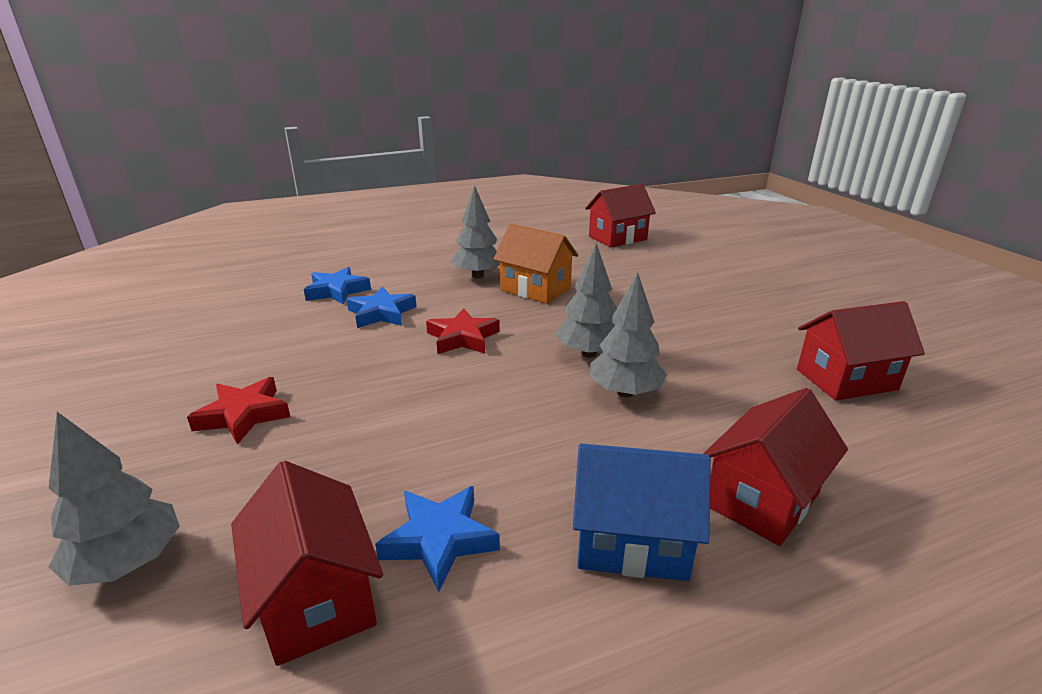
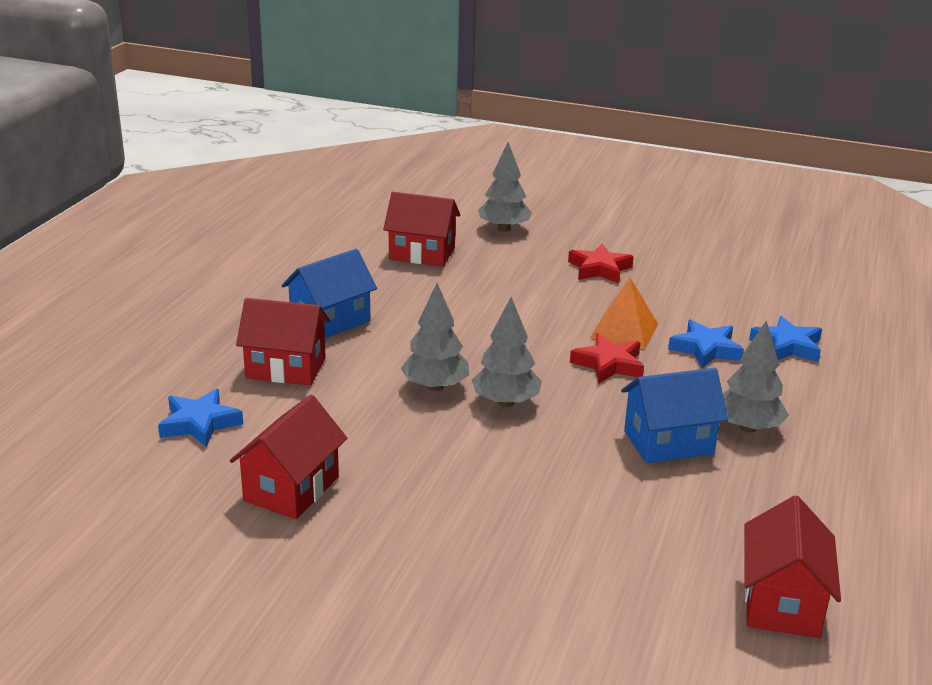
camera: 130 degrees right, 0 degrees up
(391, 351) = (624, 331): none -> orange pyramid
(439, 539) = (410, 283): blue star -> blue star (200, 423)
(535, 289) = (668, 442): orange house -> blue house
(762, 499) = (286, 368): red house -> red house turned 75 degrees counterclockwise

